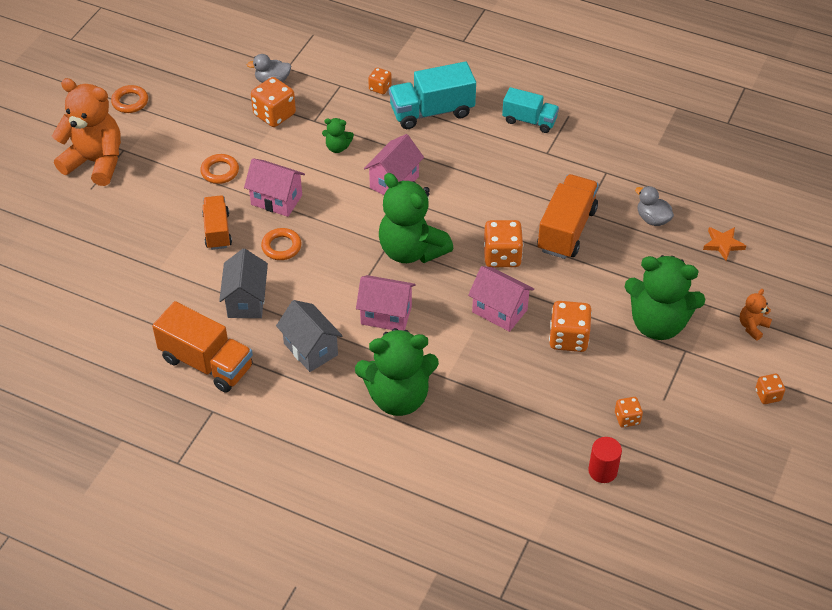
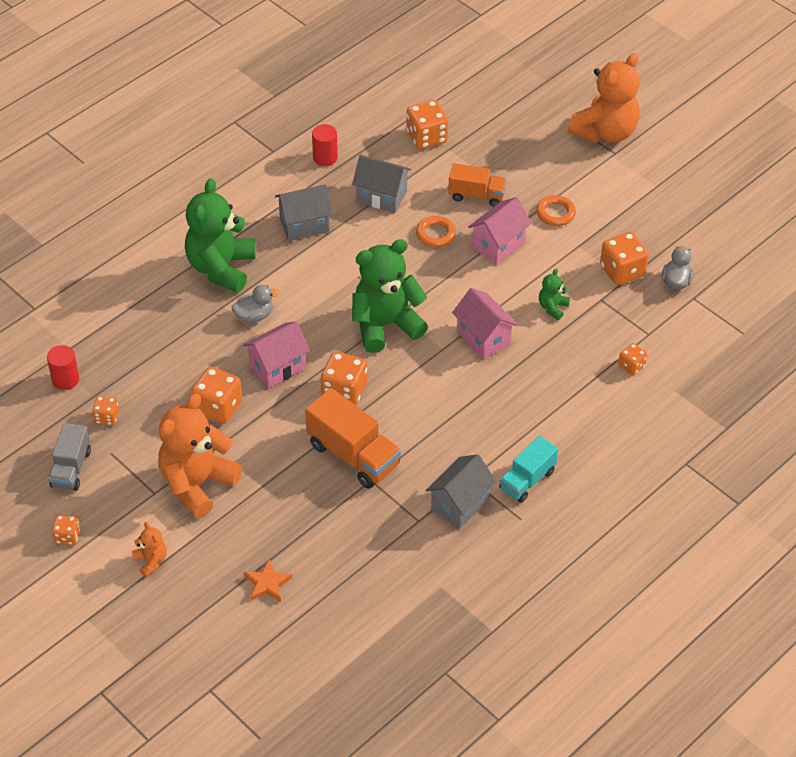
camera: 110 degrees right, 0 degrees up
(130, 102) = (683, 169): orange ring -> none
(147, 290) = (426, 137): none -> orange dice
(206, 363) = (325, 157): orange truck -> red cylinder
(386, 315) = (316, 285): pink house -> none
(432, 111) = (576, 399): turquoise truck -> none
(576, 152) = (459, 504): none -> grey house
(652, 219) = (332, 535): grey duck -> grey duck (254, 316)
(658, 323) = (197, 484): green teddy bear -> orange teddy bear
(698, 422) = (71, 468): none -> grey truck

